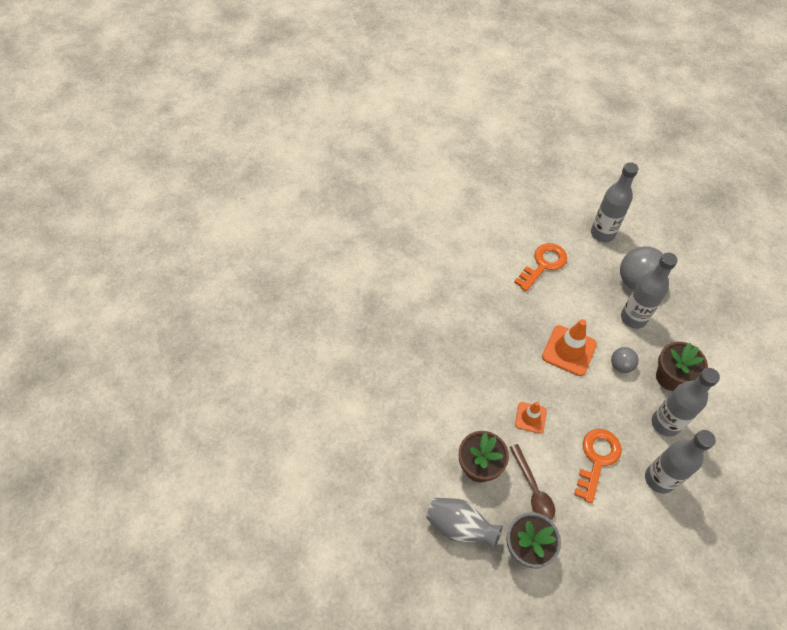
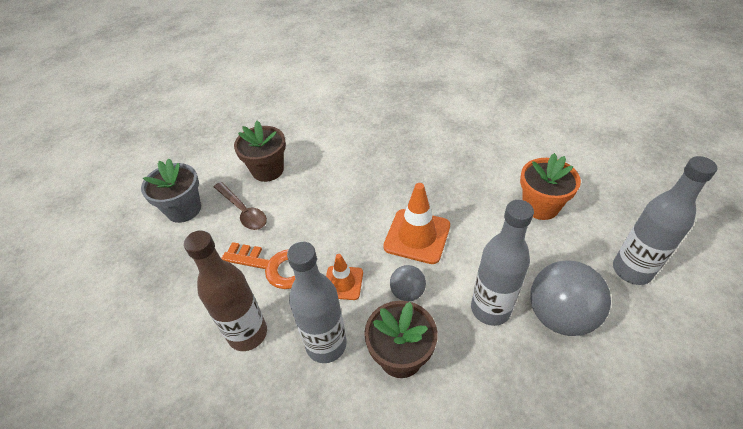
camera: 85 degrees right, 10 degrees down
(460, 526) = (211, 162): grey vase -> none
(530, 417) = (323, 205): orange traffic cone -> orange traffic cone (343, 283)
(533, 488) = (243, 211): brown spoon -> brown spoon turned 105 degrees counterclockwise
(543, 264) = (540, 206): orange key -> orange flower pot
(659, 479) = (248, 334): grey bottle -> brown bottle

